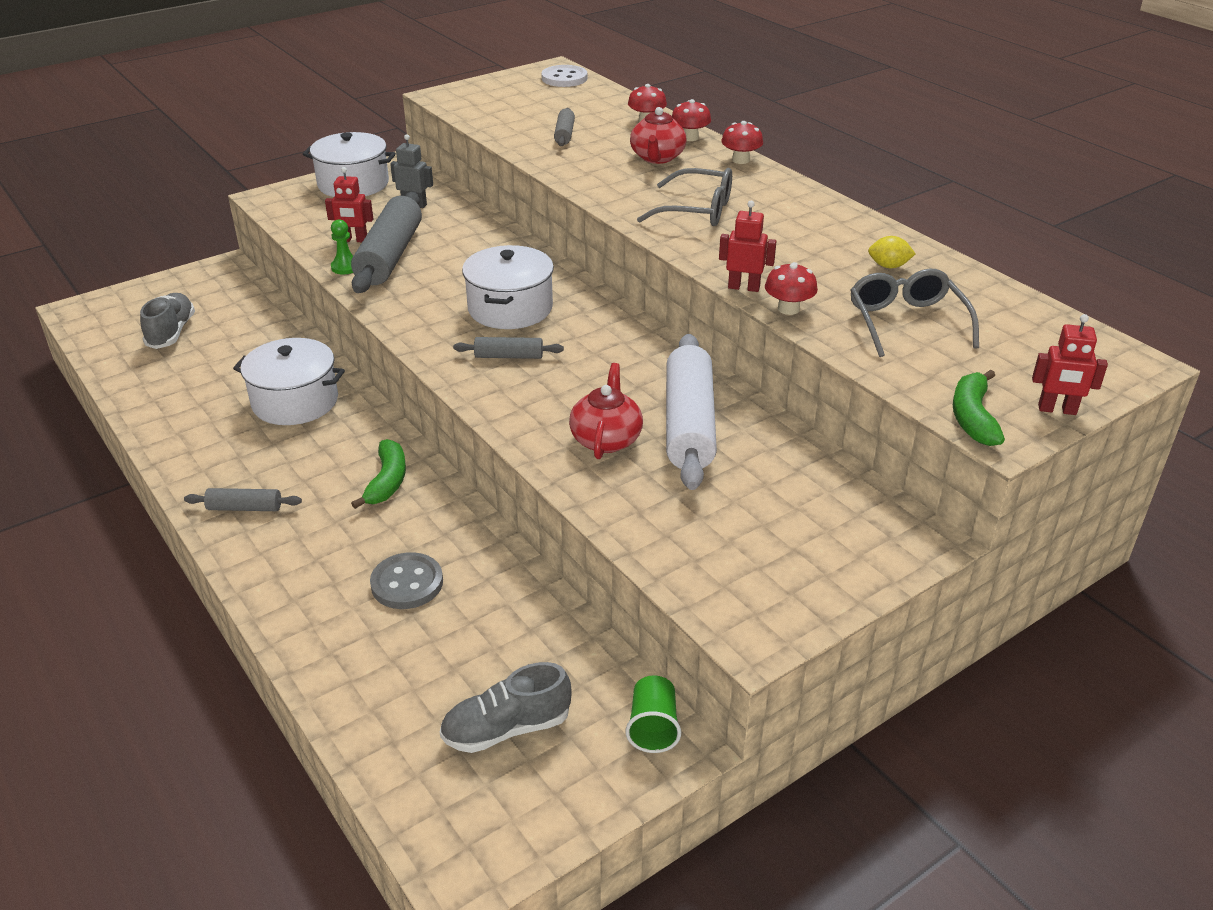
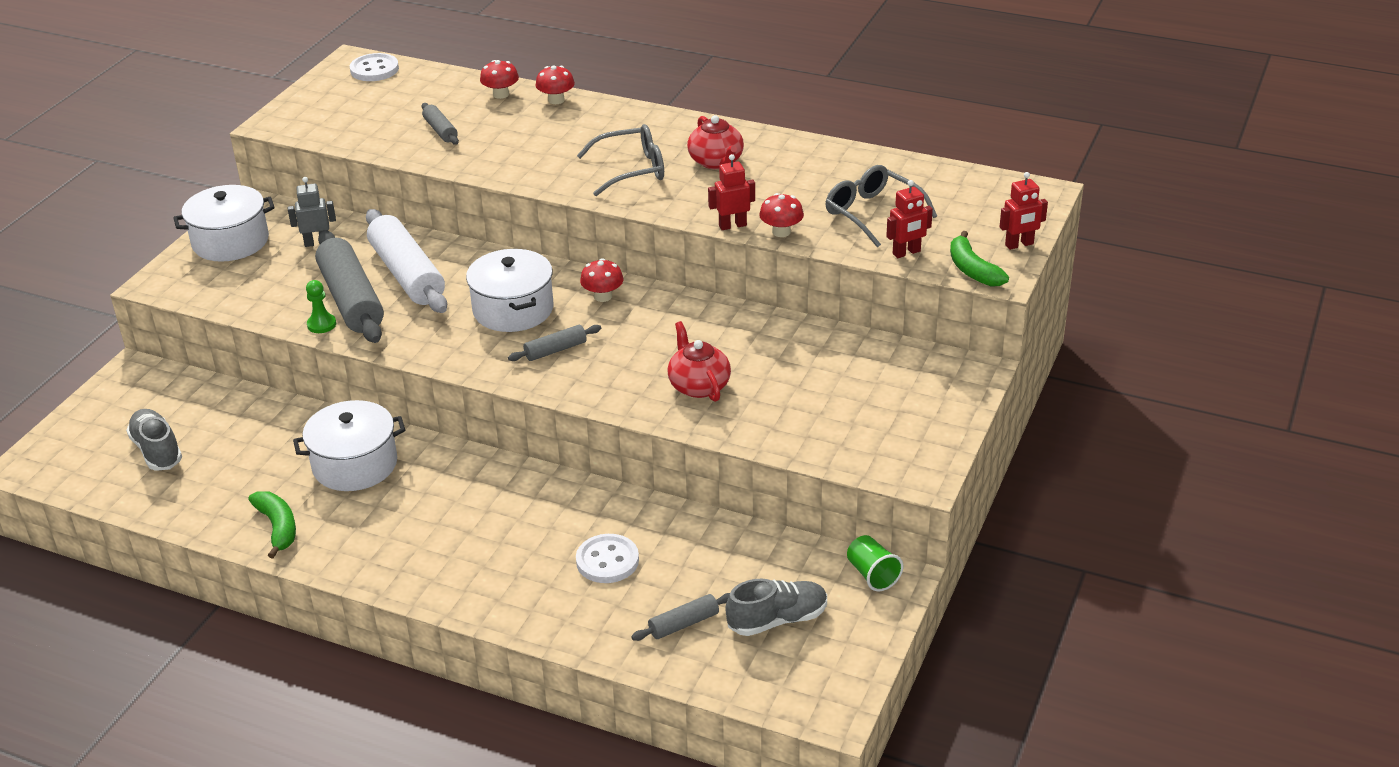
camera: 30 degrees left, 0 degrees up
(245, 508) = (411, 564): grey rolling pin -> grey rolling pin (684, 624)
(354, 240) = (299, 296): red robot -> red robot (906, 253)
(387, 481) = (510, 495): green banana -> green banana (278, 527)
(407, 583) = (607, 561): grey button -> white button
(506, 729) = (777, 620): grey shoe -> grey shoe turned 150 degrees counterclockwise
(657, 158) = (548, 129): red teapot -> red teapot (716, 162)
(689, 424) = (748, 351): white rolling pin -> white rolling pin (407, 274)
(740, 160) = (621, 110): red mushroom -> red mushroom (603, 296)
(888, 266) = (821, 171): yellow lemon -> none

